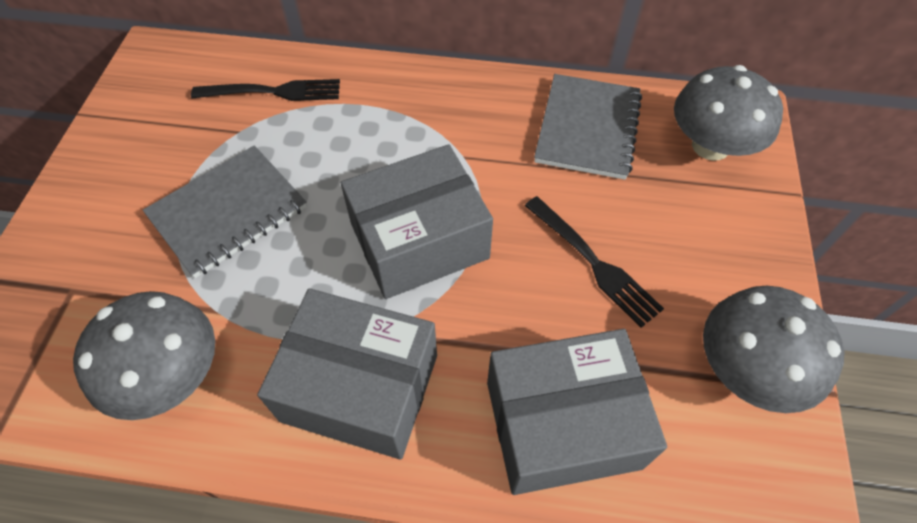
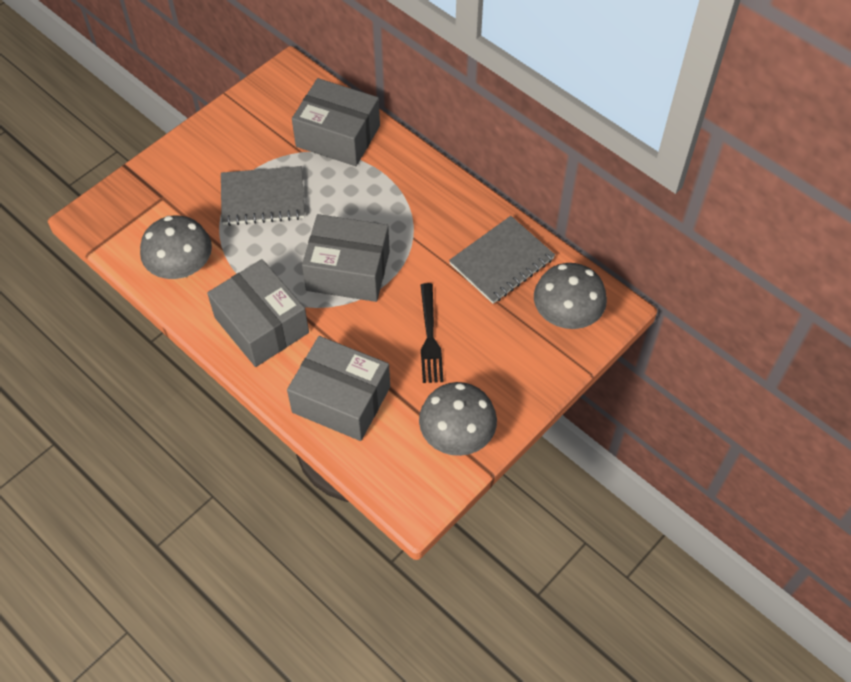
camera: 35 degrees right, 0 degrees up
(273, 92) = (338, 136): black fork -> grey box

